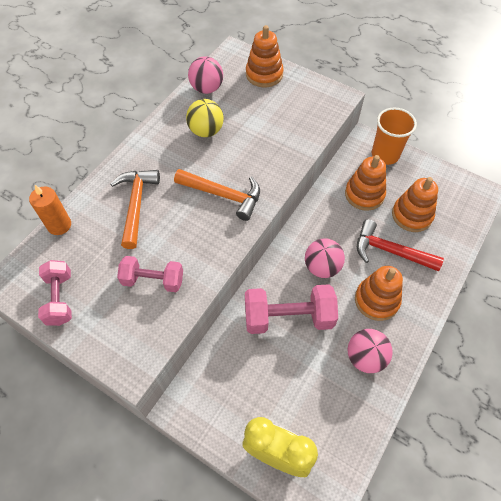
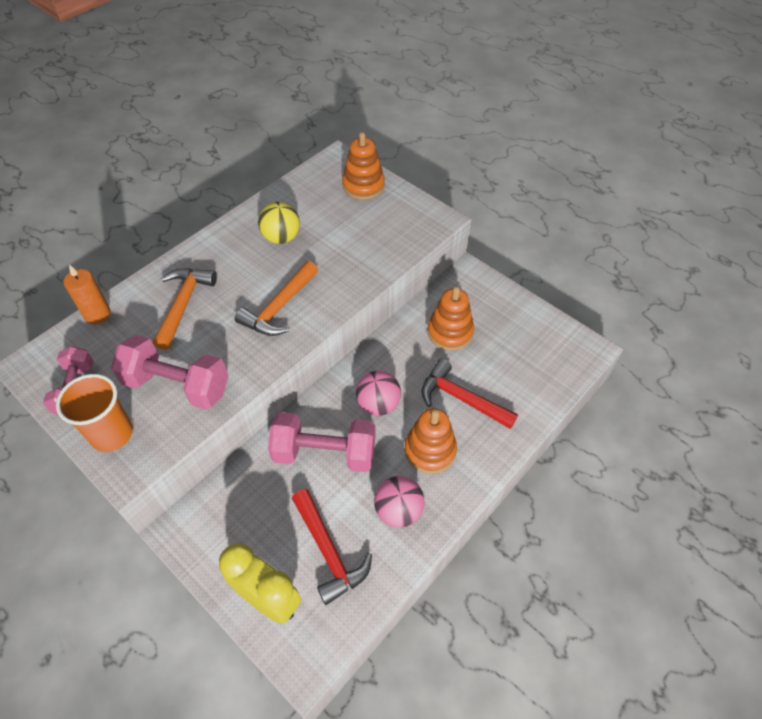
camera: 10 degrees right, 5 degrees down
(153, 280) = (177, 385): pink dumbbell -> pink dumbbell, size x1.57
(207, 88) = (296, 193): pink ball -> none
(223, 195) = (279, 307): orange hammer -> orange hammer turned 90 degrees clockwise
(316, 403) = (328, 551): none -> red hammer
(385, 155) = (487, 292): orange cup -> orange cup (112, 434)
(412, 215) = (498, 363): orange stacking toy -> none

